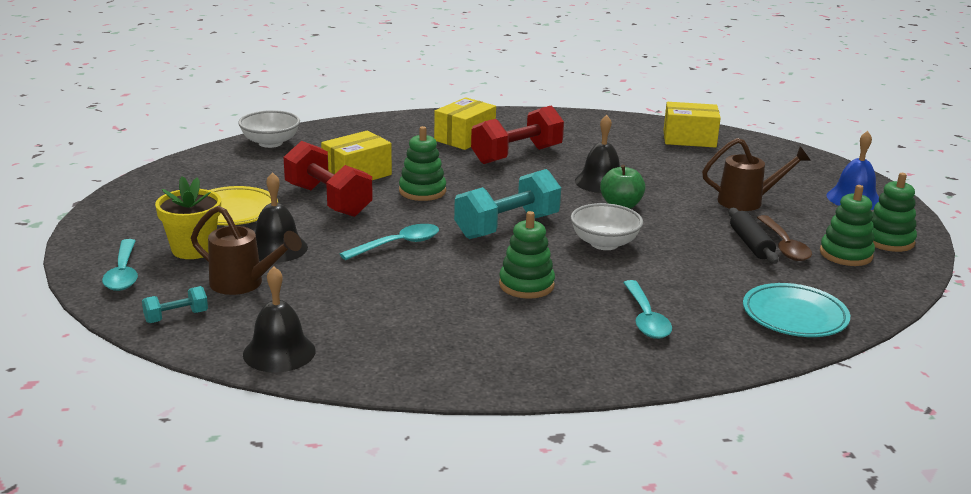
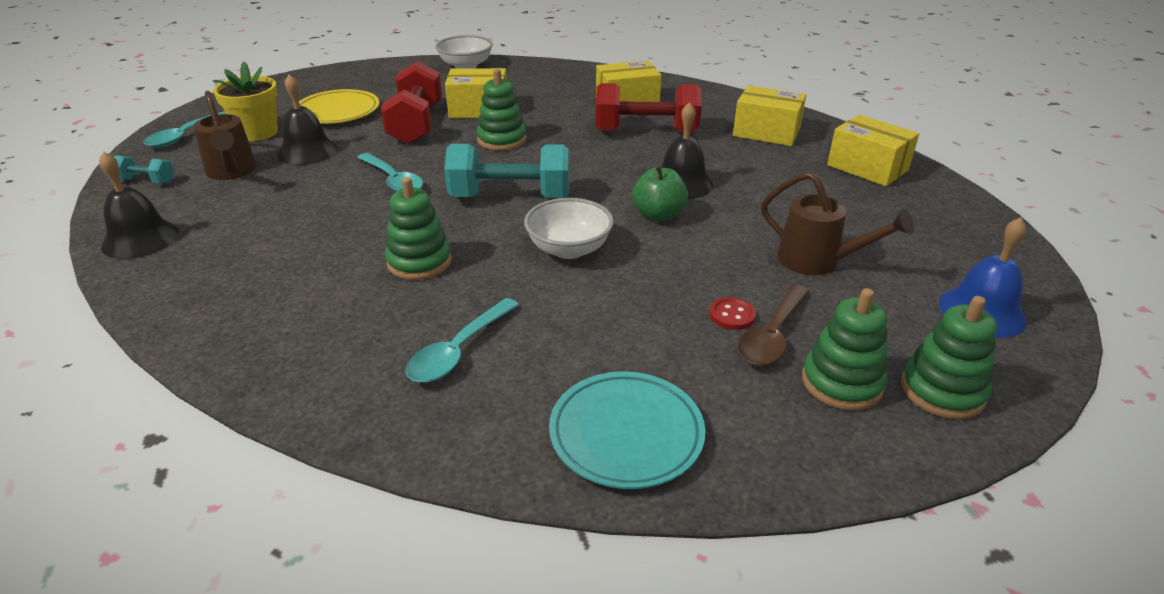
camera: 40 degrees right, 10 degrees up
(398, 244) = (393, 180): turquoise spoon -> turquoise spoon turned 45 degrees clockwise
(595, 133) = (766, 132): none -> yellow box
(751, 244) = (732, 315): black rolling pin -> red button

